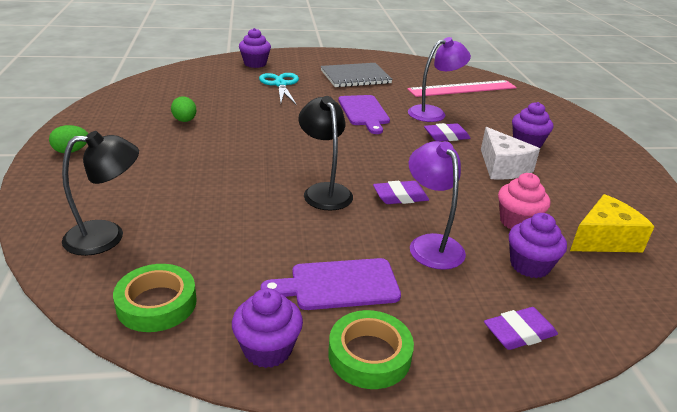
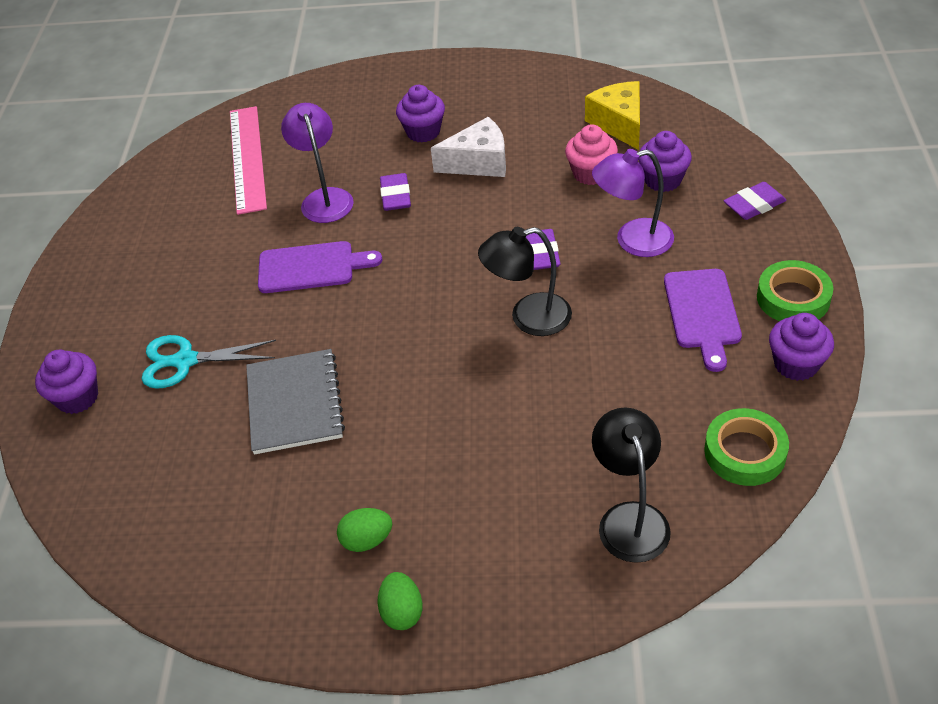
camera: 75 degrees left, 15 degrees up
(185, 121) = (310, 477): green egg -> green egg (367, 540)
(355, 77) = (175, 268): grey notebook -> grey notebook (294, 403)
(519, 333) = (754, 205): purple eraser -> purple eraser turned 75 degrees clockwise

